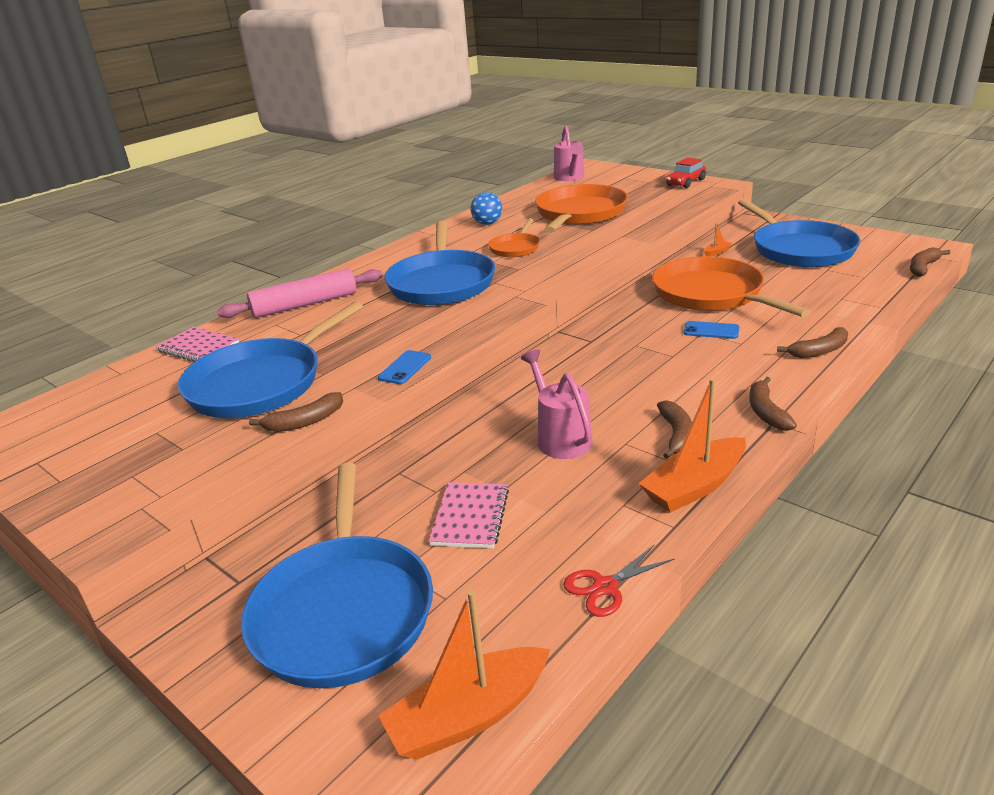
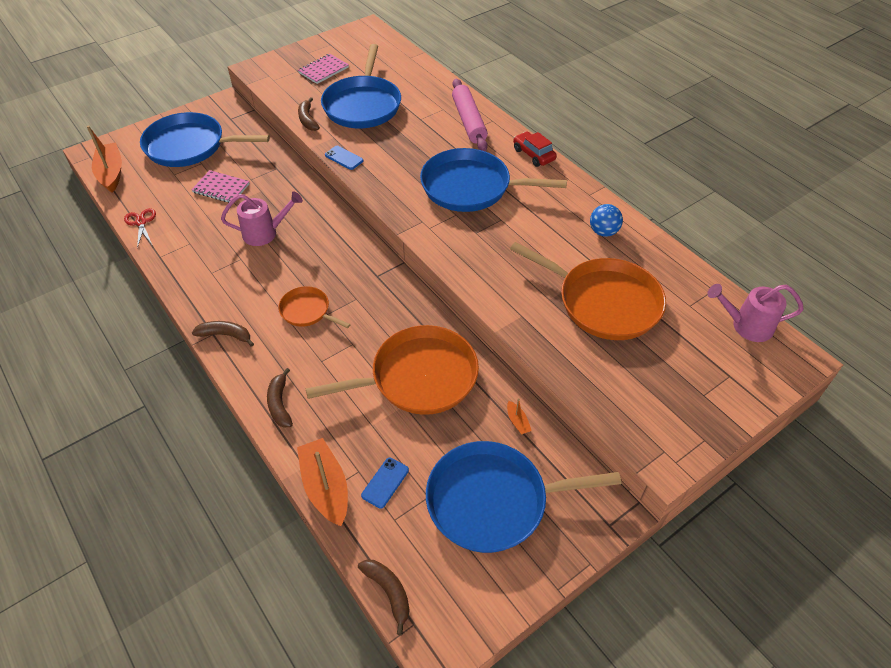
camera: 100 degrees right, 20 degrees up
(198, 347) = (427, 81): pink notebook -> pink notebook (323, 70)
(261, 383) = (363, 105): blue pan -> blue pan turned 135 degrees counterclockwise
(515, 248) = (527, 239): orange pan -> orange pan (307, 311)
(676, 435) = (232, 283): brown banana -> none
(685, 182) = (687, 430): red car -> red car (533, 154)
(694, 486) = (182, 275): orange boat -> orange boat (325, 487)
(711, 330) = (352, 350): blue phone -> blue phone (385, 483)

